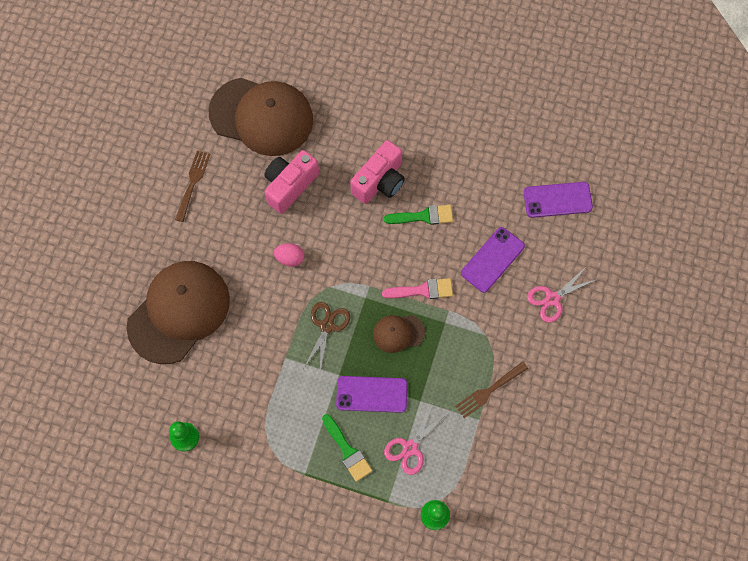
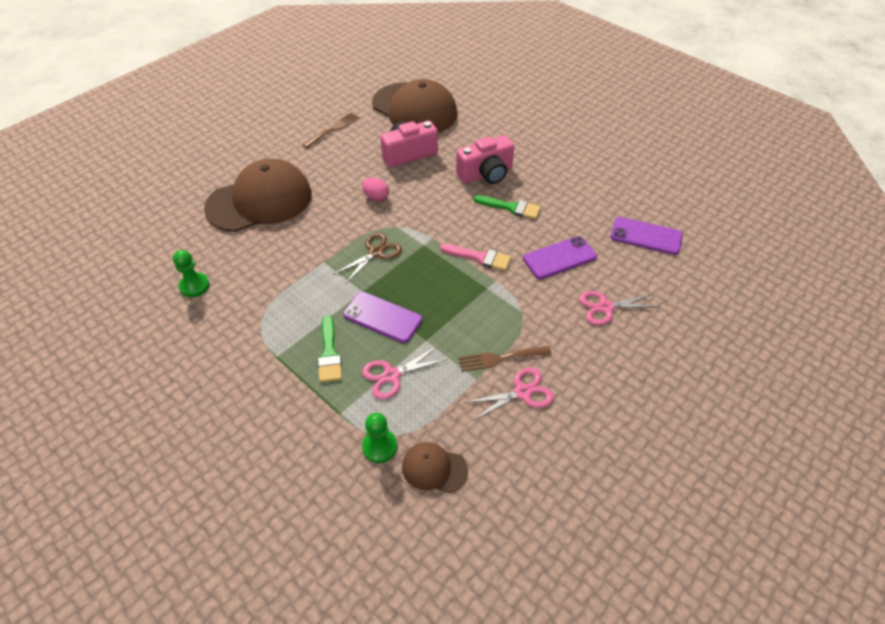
camera: 25 degrees right, 20 degrees down
(398, 333) = (437, 280): brown cap -> brown cap (434, 468)
(520, 415) = (522, 392): none -> pink scissors

